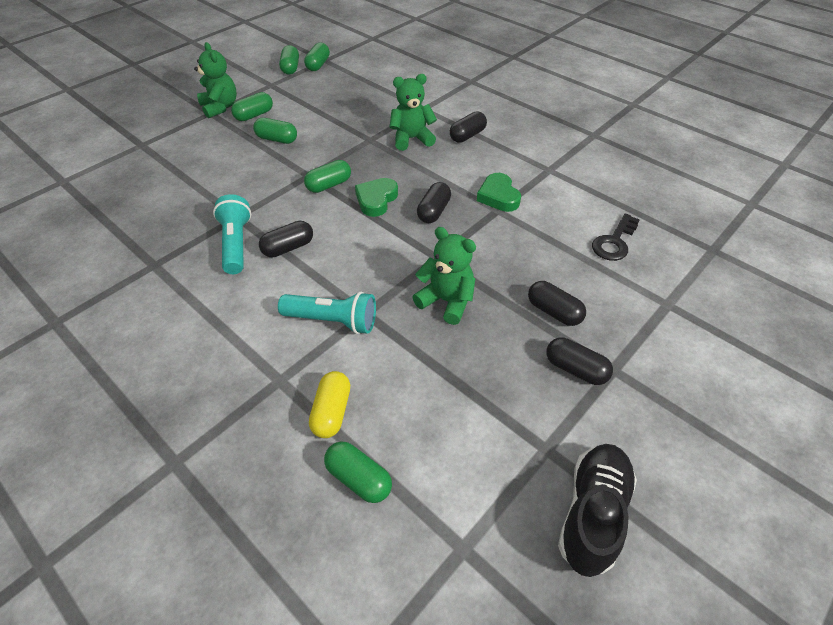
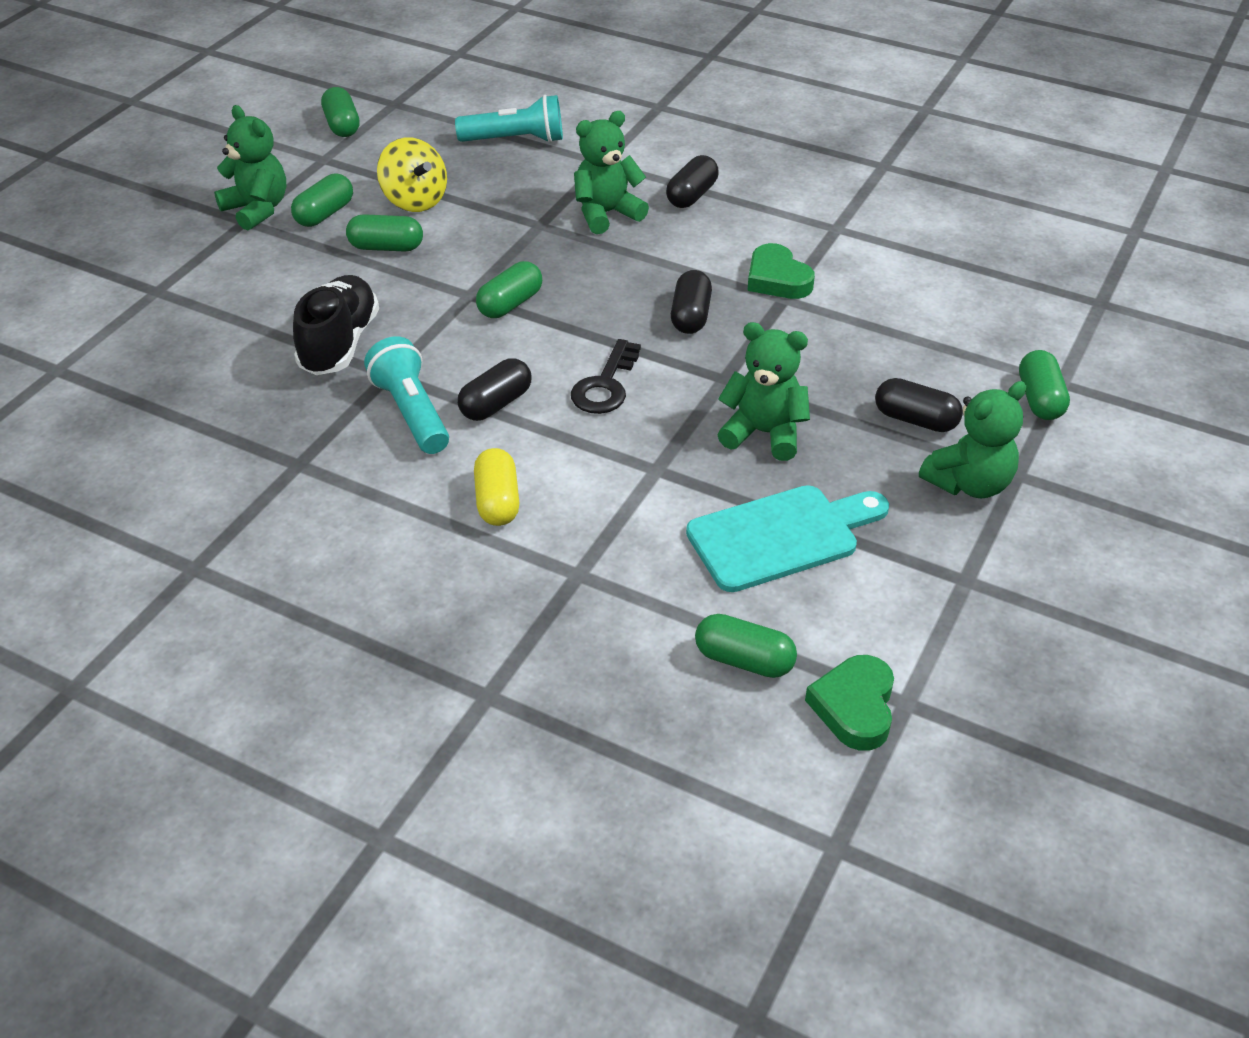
camera: 15 degrees left, 5 degrees down
(307, 115) = (415, 200): none -> yellow spinning top
(318, 65) = (388, 113): green capsule -> green capsule (1040, 399)
(332, 412) = (671, 595): yellow capsule -> yellow capsule (497, 501)
(333, 321) = (614, 487): turquoise flashlight -> turquoise flashlight (515, 140)
(376, 200) = (595, 314): green heart -> green heart (854, 707)
(426, 382) = (780, 536): none -> turquoise cutting board
(575, 369) = (969, 483): black capsule -> green teddy bear
(592, 513) = (1045, 634): black shoe -> black shoe (339, 343)
(614, 242) = (965, 315): black key -> black key (605, 385)

